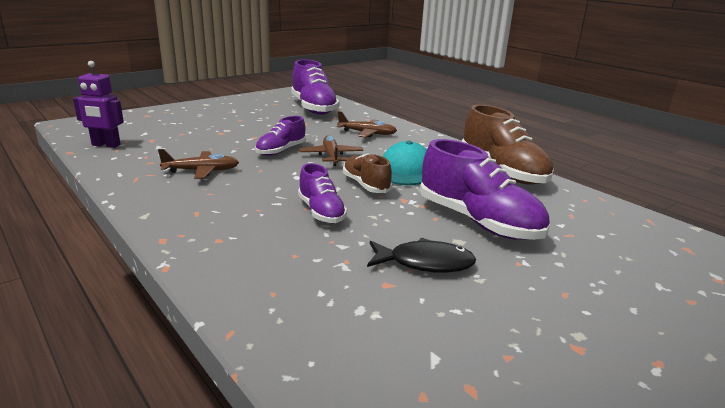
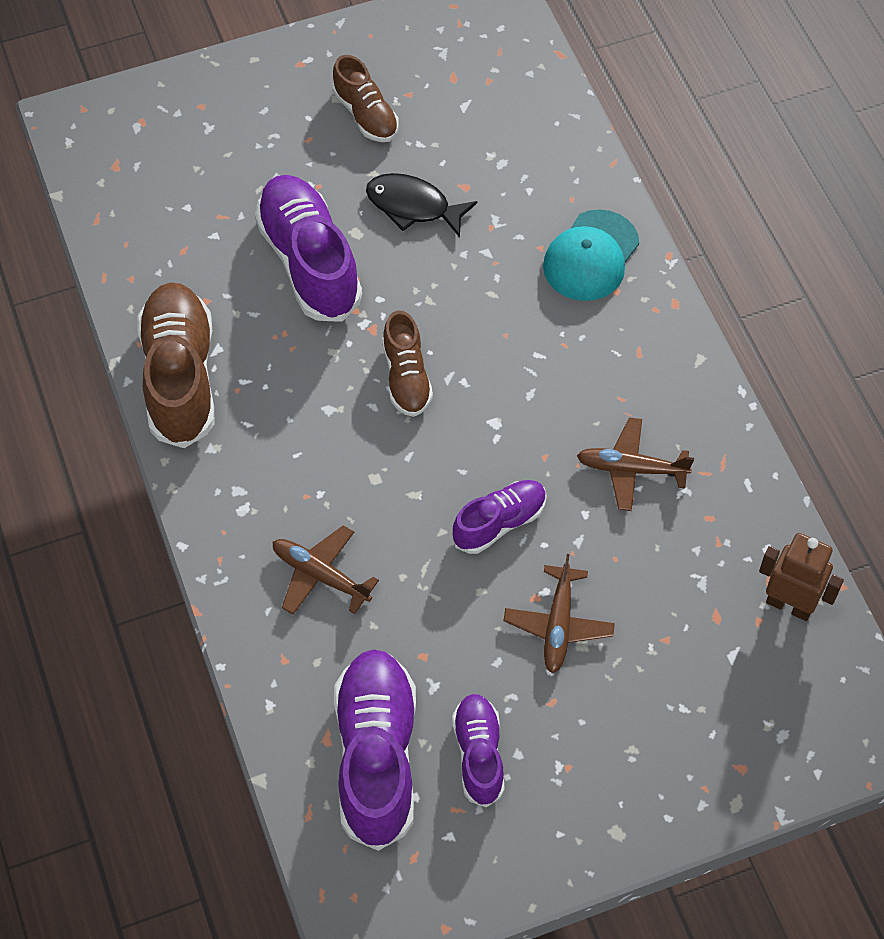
camera: 160 degrees left, 35 degrees up
(106, 145) = (789, 605): purple robot -> brown robot
(321, 212) = (489, 322): purple shoe -> purple shoe (479, 755)
(331, 156) = (423, 484): brown plane -> brown plane (558, 625)
(405, 170) = (327, 410): turquoise cap -> turquoise cap (591, 256)
(534, 325) = (365, 115): none -> brown shoe

